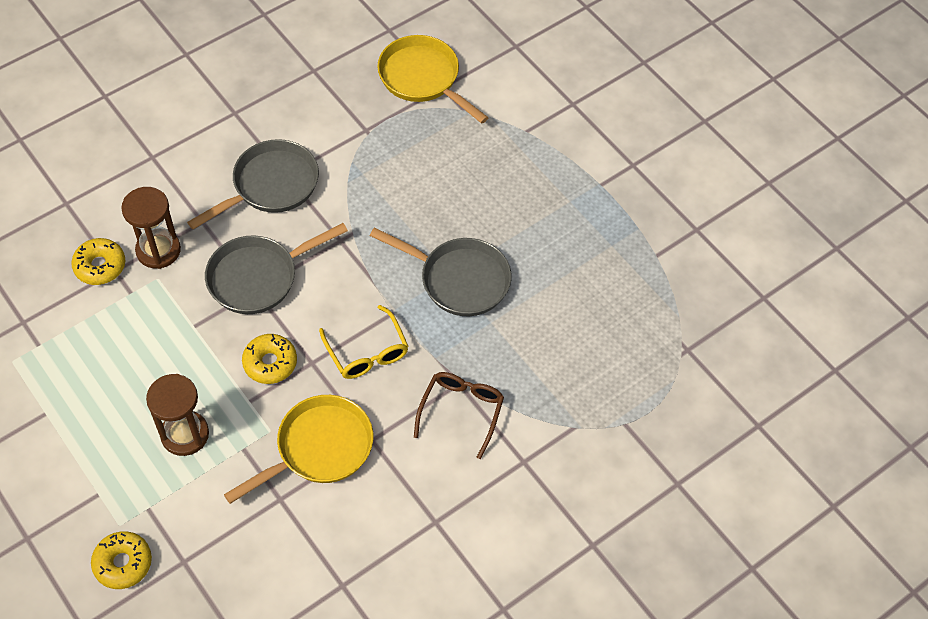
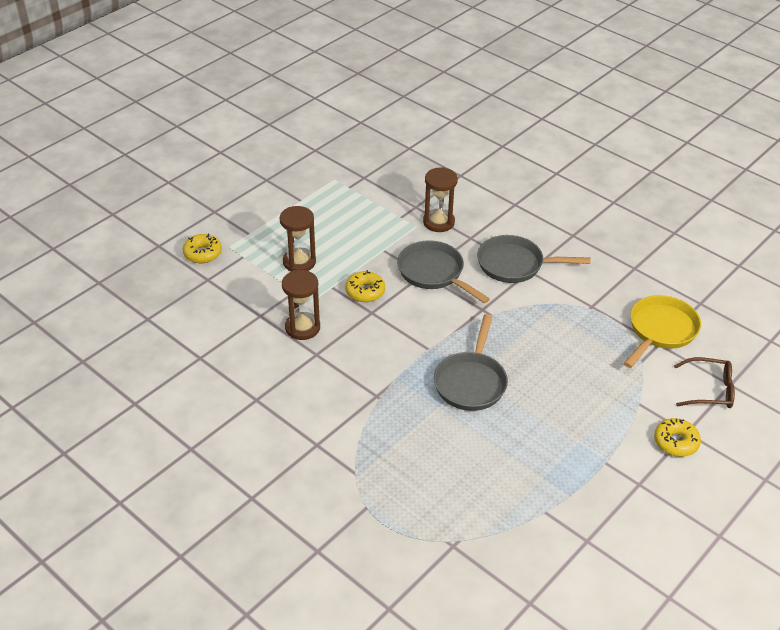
camera: 80 degrees right, 15 degrees down
(100, 266) = (416, 199): yellow donut -> yellow donut (676, 442)
(270, 186) = (515, 265): grey pan -> grey pan turned 150 degrees clockwise
(319, 449) = (302, 328): yellow pan -> brown hourglass
(367, 351) = (389, 339): yellow glasses -> none
(461, 412) = (351, 400): brown glasses -> brown glasses (709, 390)

